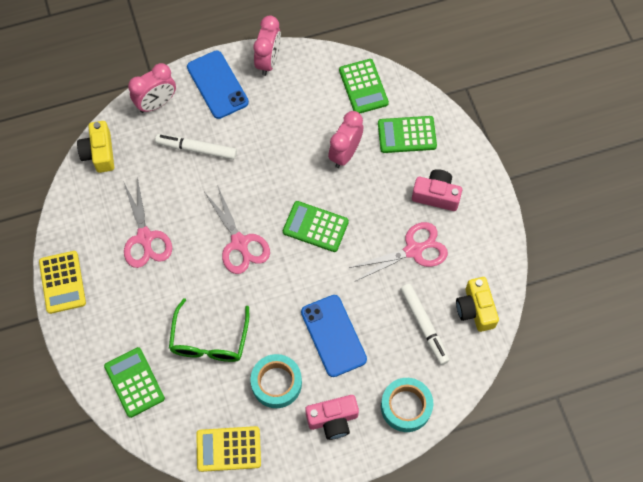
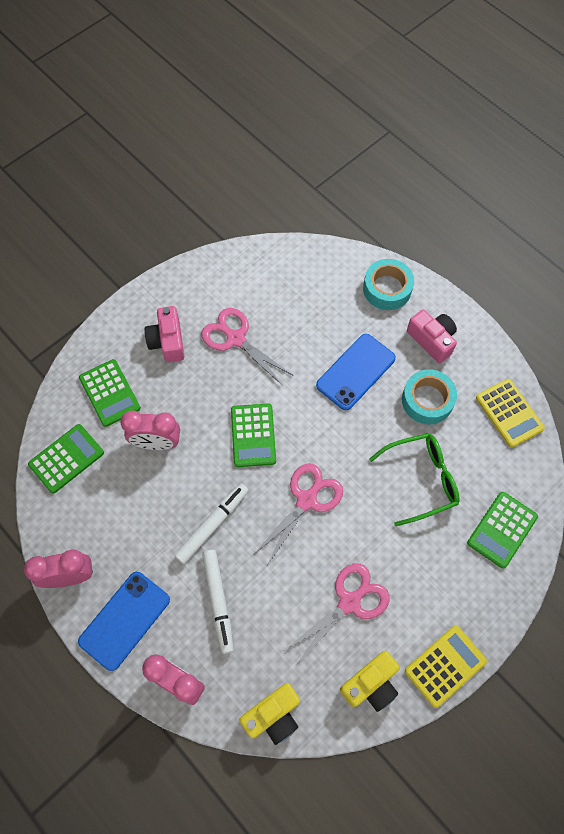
camera: 115 degrees left, 0 degrees up
(423, 325) = (305, 303): white marker -> white marker (212, 525)
(475, 309) = (269, 268): yellow camera -> yellow camera (371, 684)

